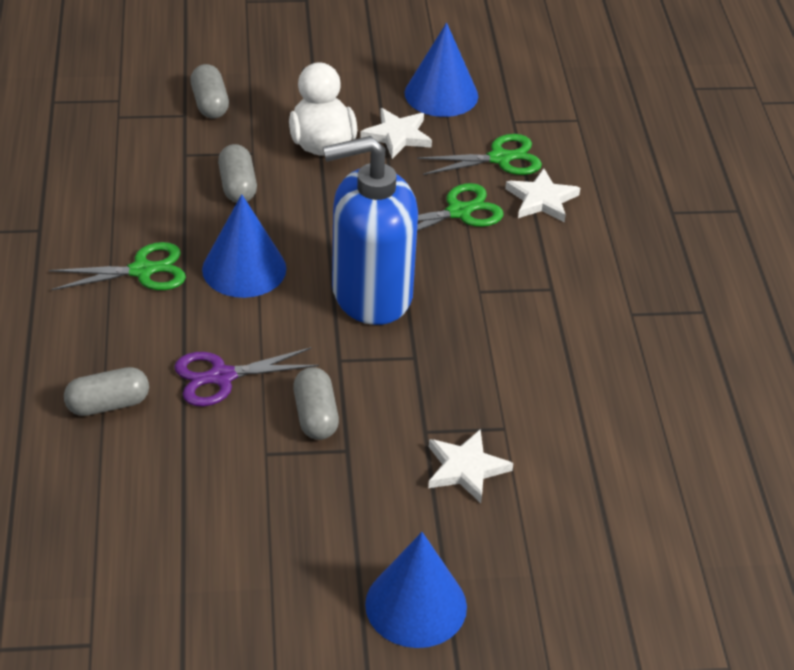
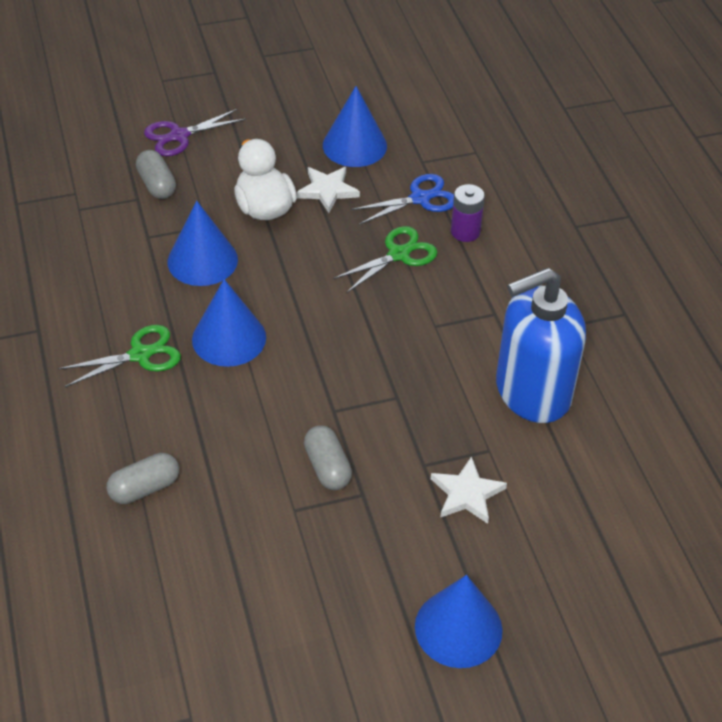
camera: 10 degrees left, 5 degrees up
(221, 377) = (236, 444): purple scissors -> purple scissors (179, 136)
(238, 186) = (202, 260): grey capsule -> blue cone
(371, 294) = (344, 344): blue soap dispenser -> blue soap dispenser (532, 392)
(500, 158) = (420, 198): green scissors -> blue scissors
(542, 199) = (465, 232): white star -> purple battery

